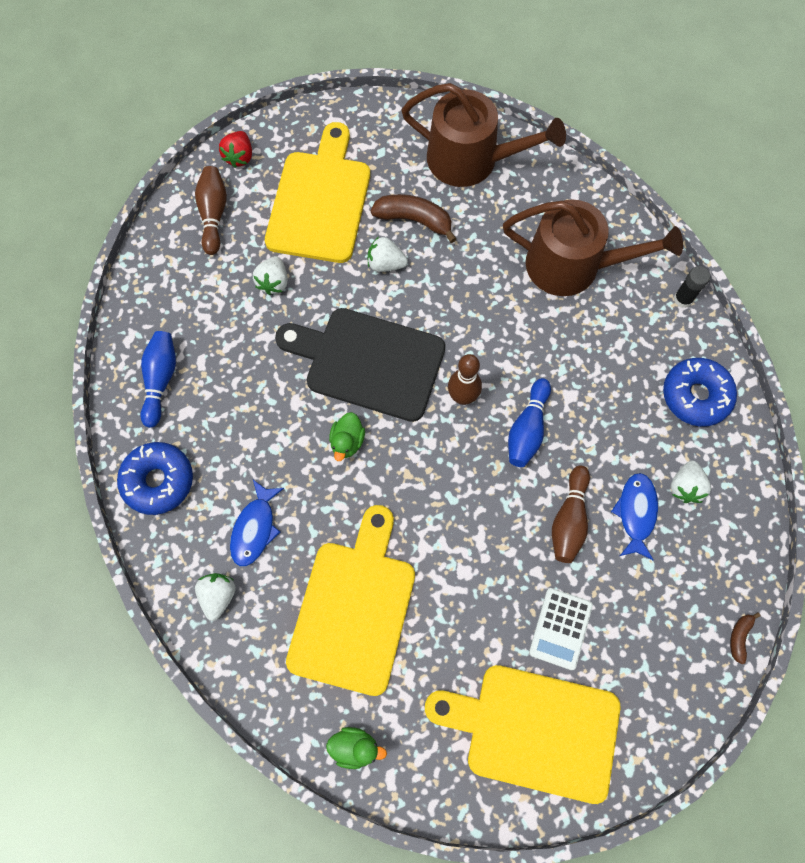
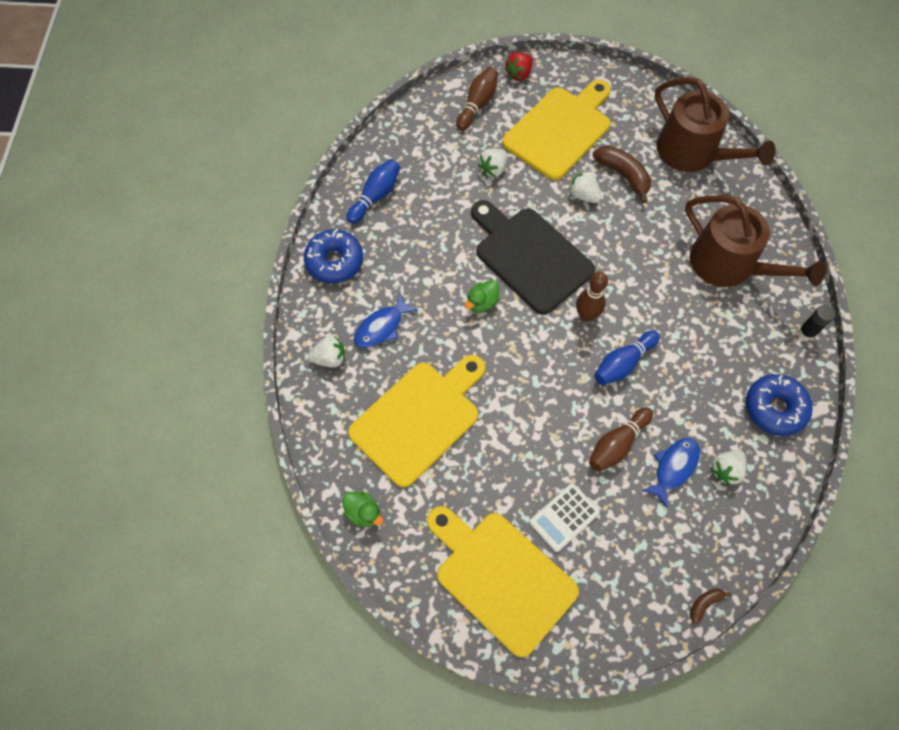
camera: 30 degrees right, 5 degrees down
(218, 596) = (330, 358): white strawberry -> white strawberry turned 45 degrees clockwise

